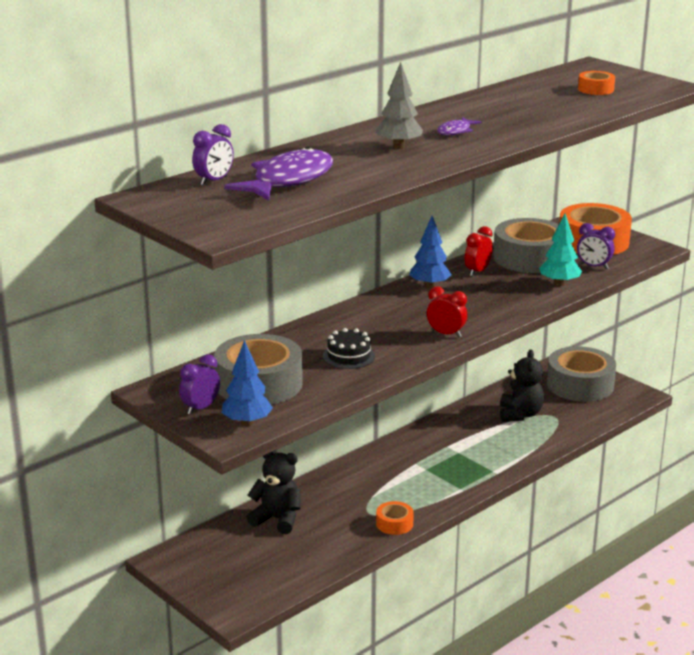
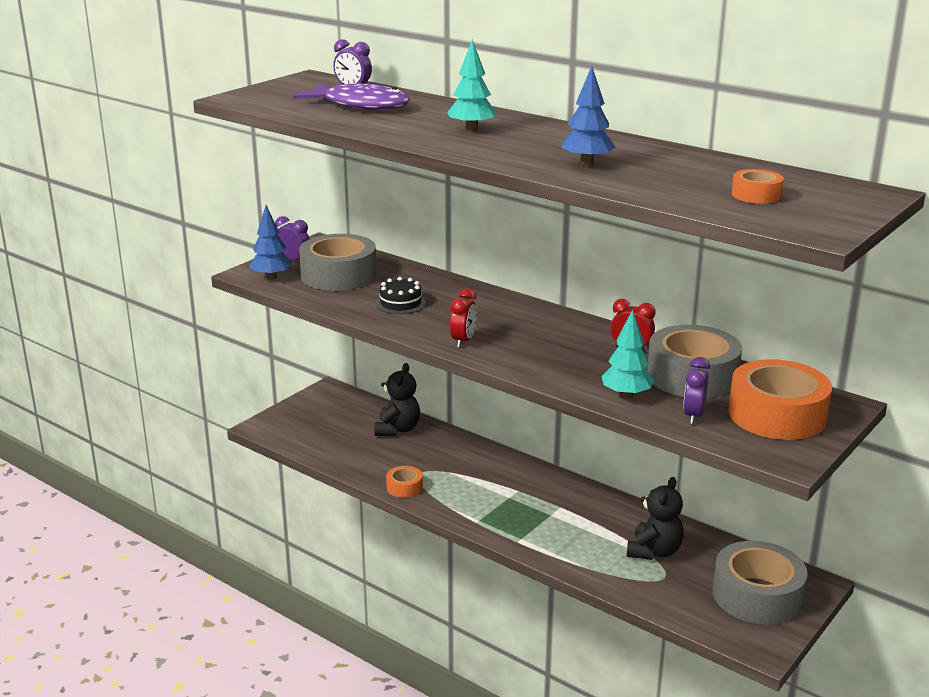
camera: 80 degrees right, 0 degrees up
(399, 146) = (471, 130): grey tree -> turquoise tree
(429, 286) = (577, 327): blue tree -> blue tree (586, 163)
(456, 131) = (534, 145): purple fish -> none
(520, 414) = (654, 551): black teddy bear -> black teddy bear turned 60 degrees counterclockwise

